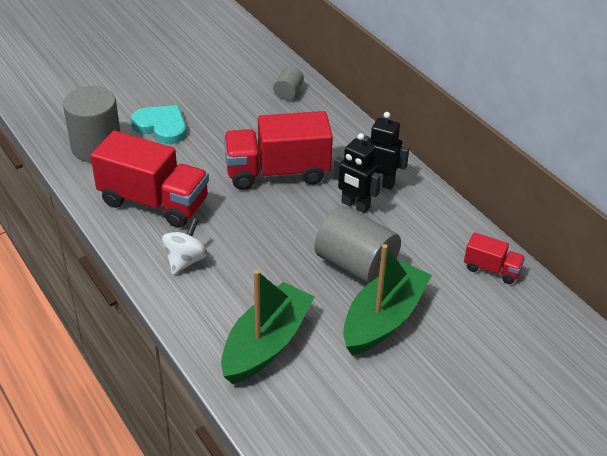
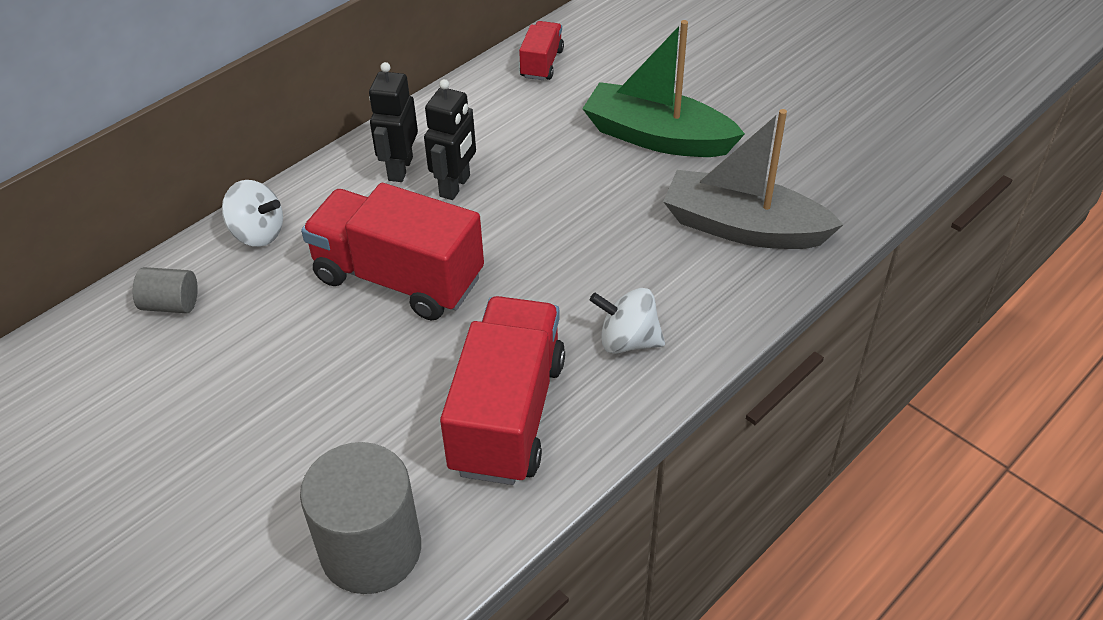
camera: 100 degrees left, 5 degrees up
(161, 126) = (292, 462): turquoise heart -> none
(266, 344) = (743, 227): green boat -> grey boat
(277, 172) = (398, 278): red truck -> red truck turned 135 degrees clockwise
(335, 123) = (258, 233): none -> white spinning top
(356, 265) = (574, 170): grey cylinder -> none

